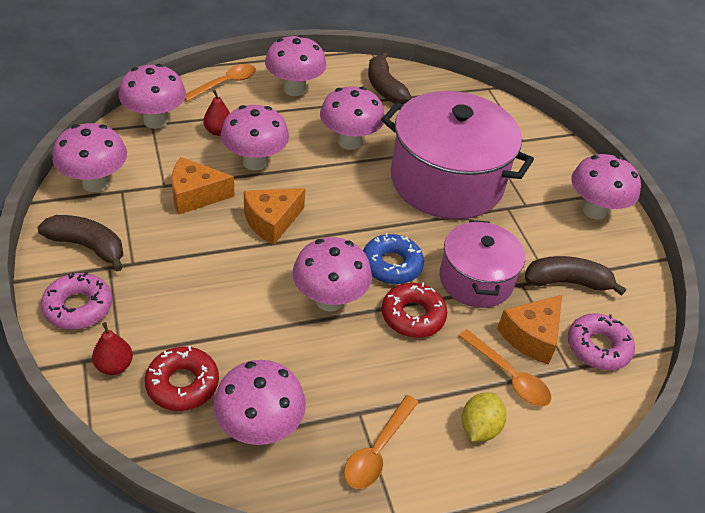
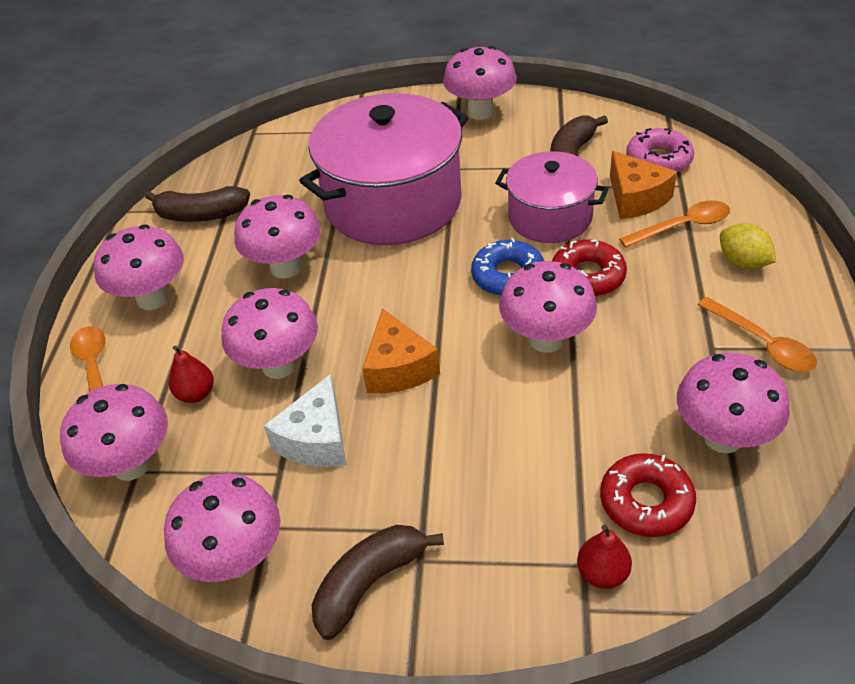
camera: 60 degrees left, 0 degrees up
(78, 307) = (486, 607): pink donut -> none
(195, 195) = (316, 440): orange cheese -> white cheese

